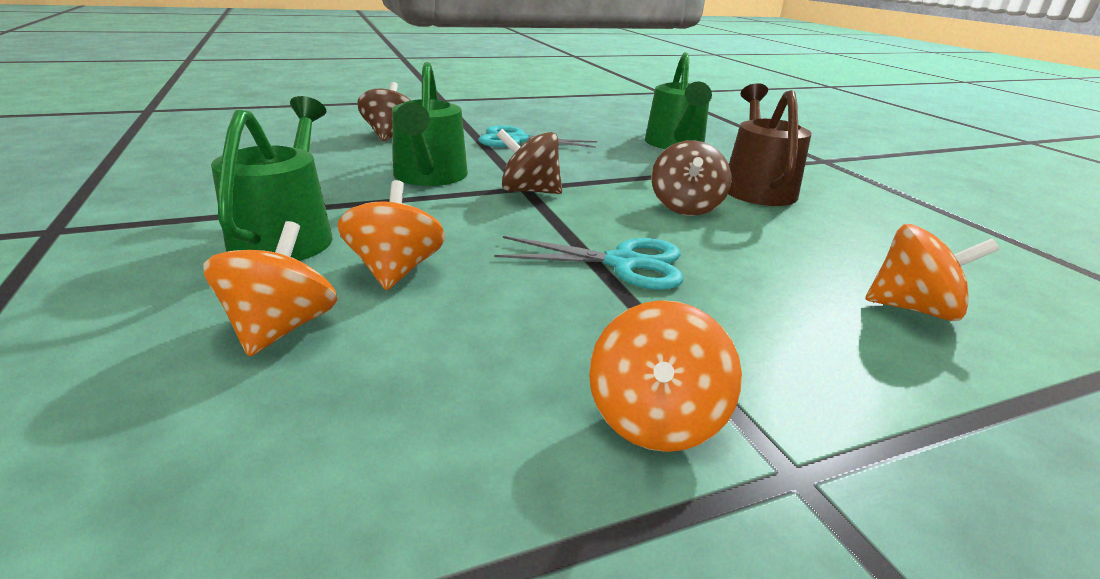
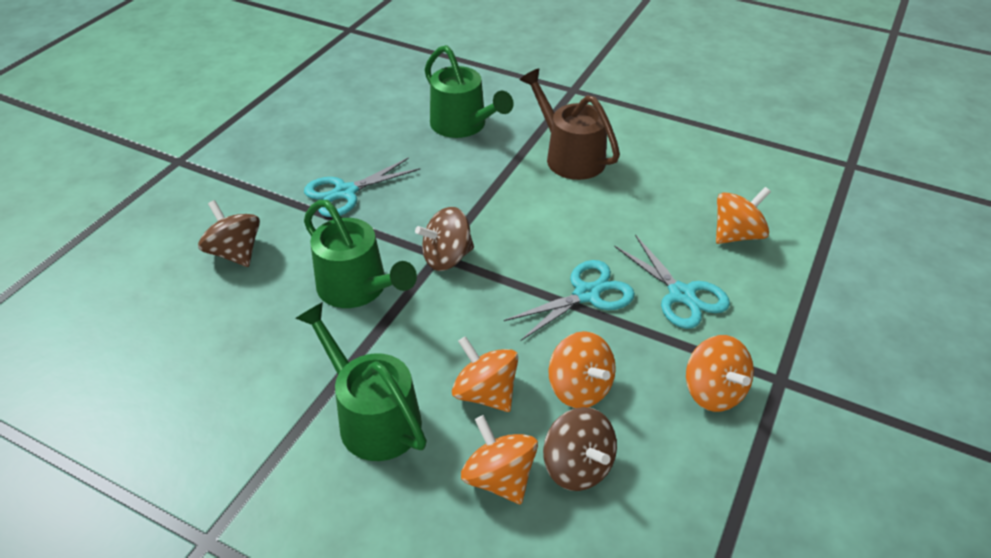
camera: 40 degrees left, 15 degrees up
(488, 317) = (579, 388): none -> orange spinning top
(685, 207) = (556, 210): brown spinning top -> brown spinning top (577, 466)
(747, 316) = (681, 295): none -> turquoise scissors

